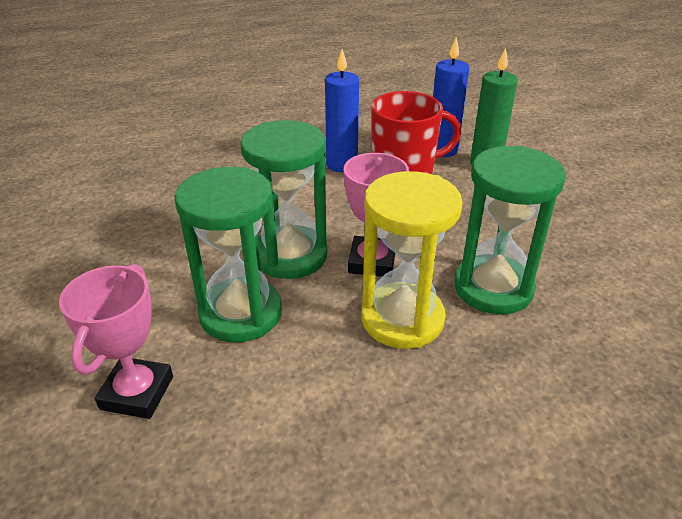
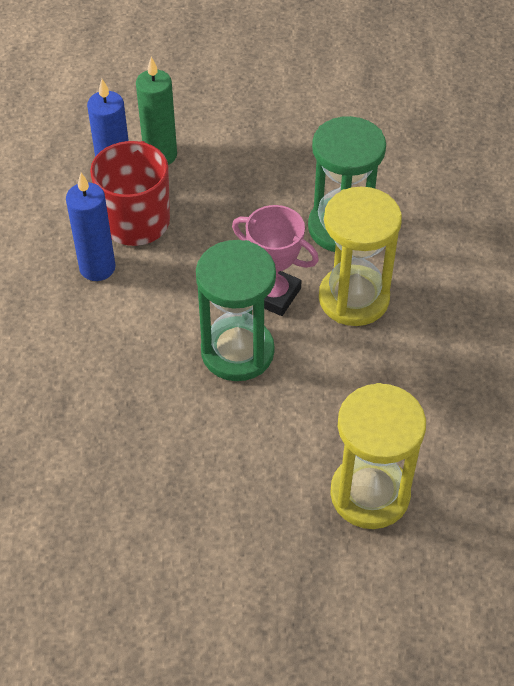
camera: 70 degrees left, 15 degrees up
(137, 393) = (370, 494): pink trophy -> yellow hourglass
(241, 313) = (302, 406): green hourglass -> none

